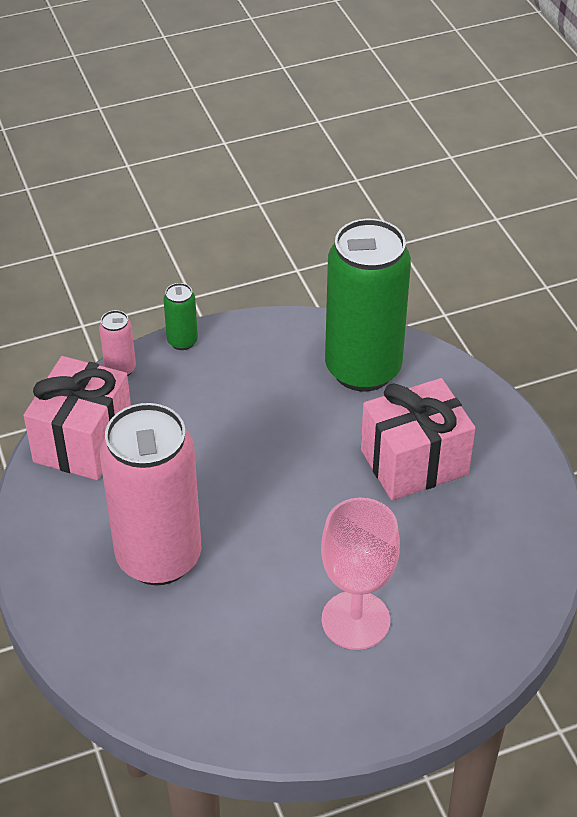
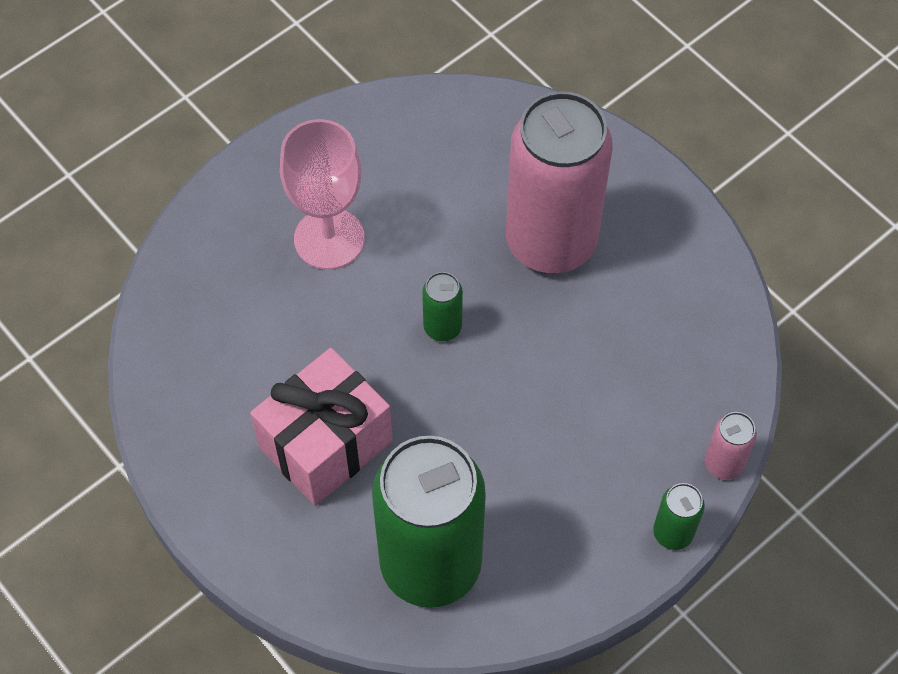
camera: 160 degrees right, 15 degrees up
(83, 441) = (706, 350): pink gift -> none
(285, 518) = (442, 327): none -> green can

